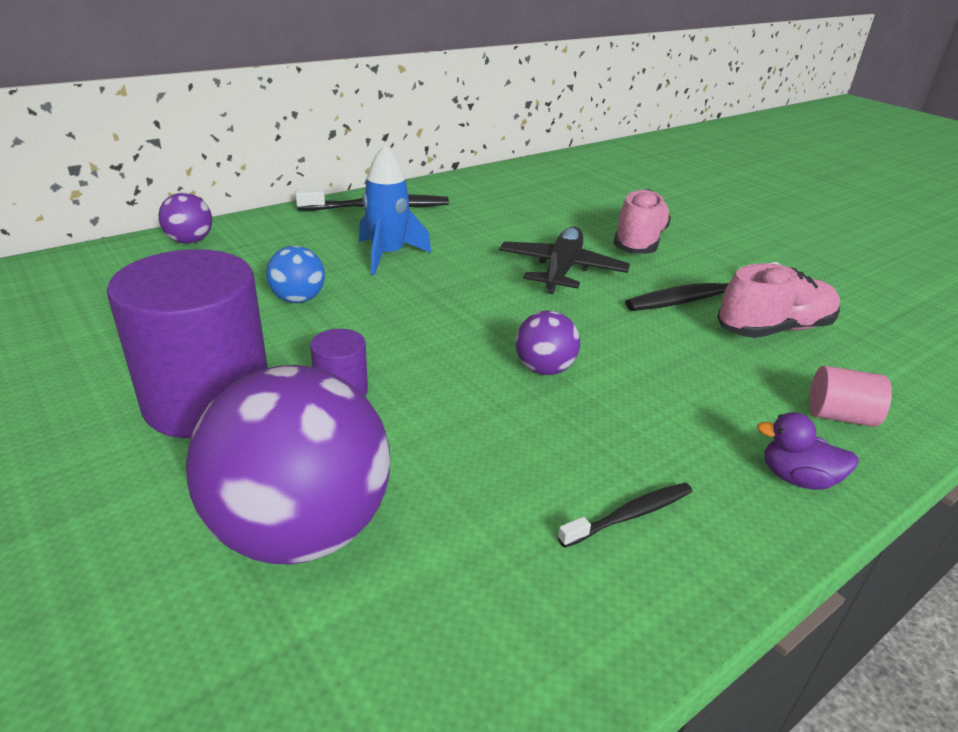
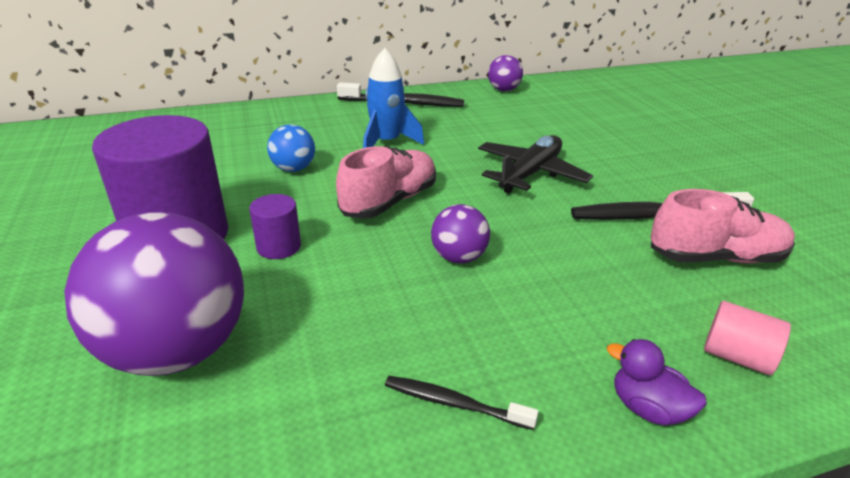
camera: 20 degrees right, 0 degrees up
(190, 241) = (244, 115): purple ball -> purple ball (503, 90)
(630, 515) = (454, 403): black toothbrush -> black toothbrush turned 150 degrees counterclockwise
(639, 242) = (623, 157): pink shoe -> pink shoe (389, 201)

